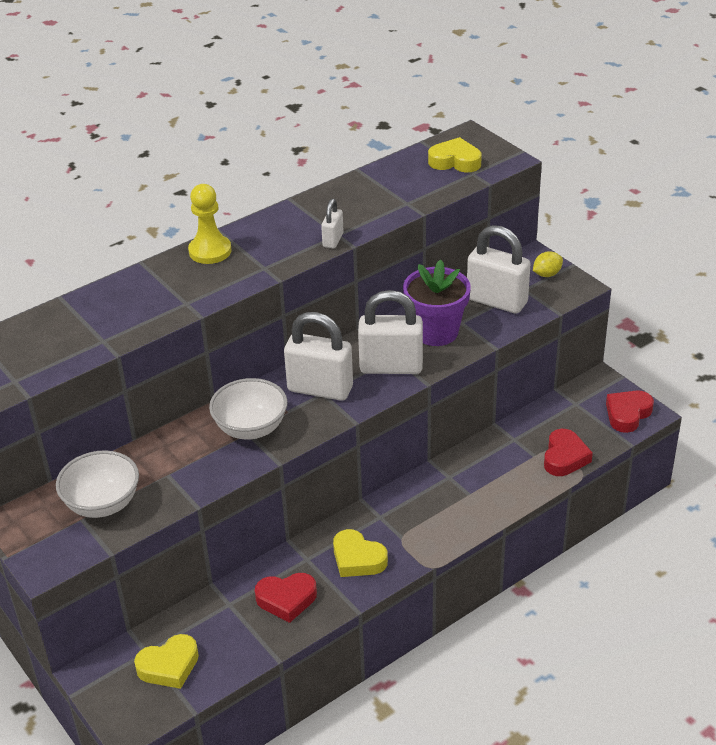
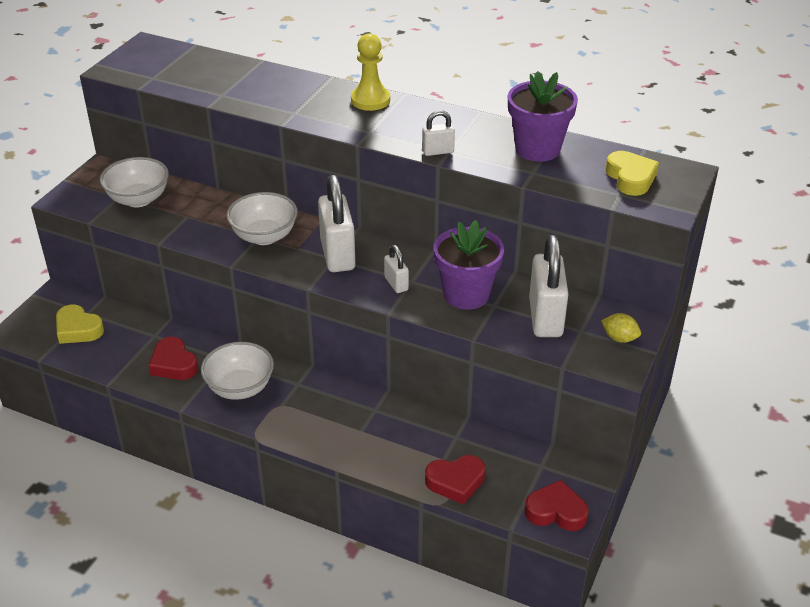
camera: 60 degrees right, 0 degrees up
(357, 559) = (240, 388): yellow heart -> white bowl
(375, 189) = (537, 149): none -> purple flower pot
(391, 366) = (396, 284): white padlock -> white padlock, size x0.50

